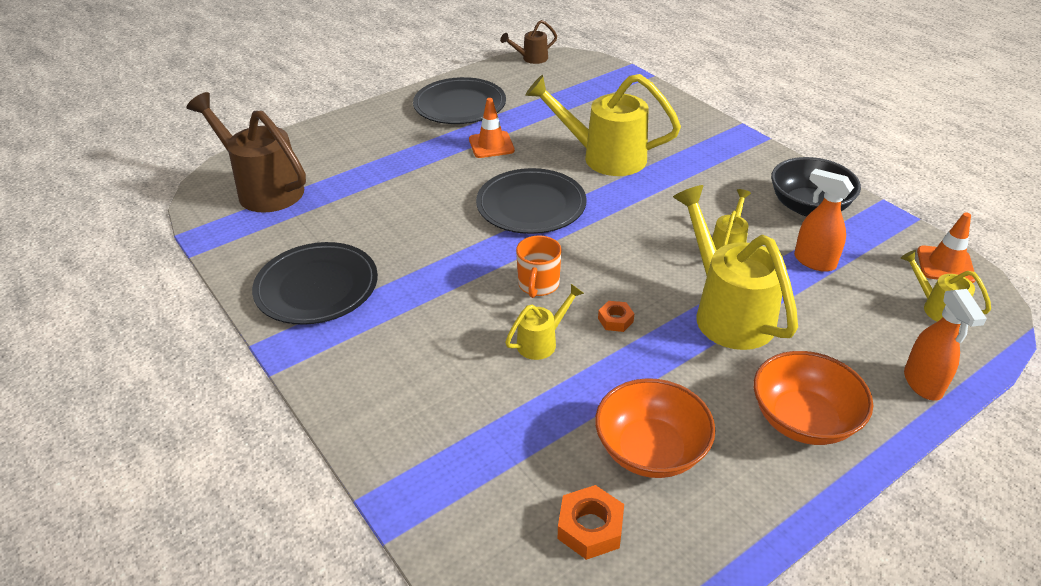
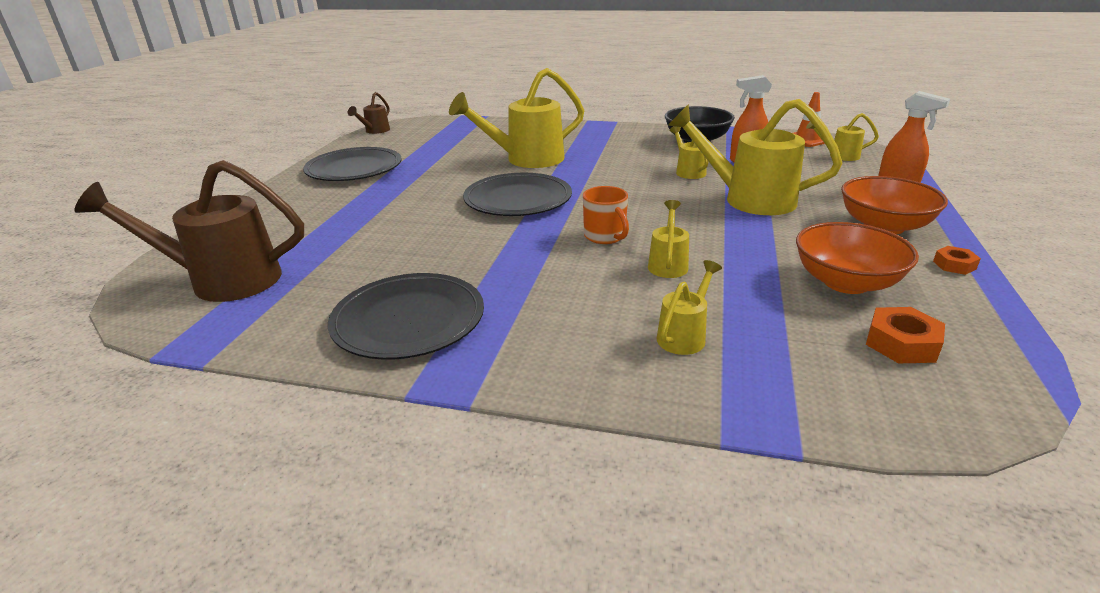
camera: 40 degrees left, 10 degrees down
(453, 411) = (684, 335): none -> yellow watering can
(491, 145) = (423, 180): orange traffic cone -> none
(615, 320) = (693, 231): orange nut -> orange nut (954, 265)

